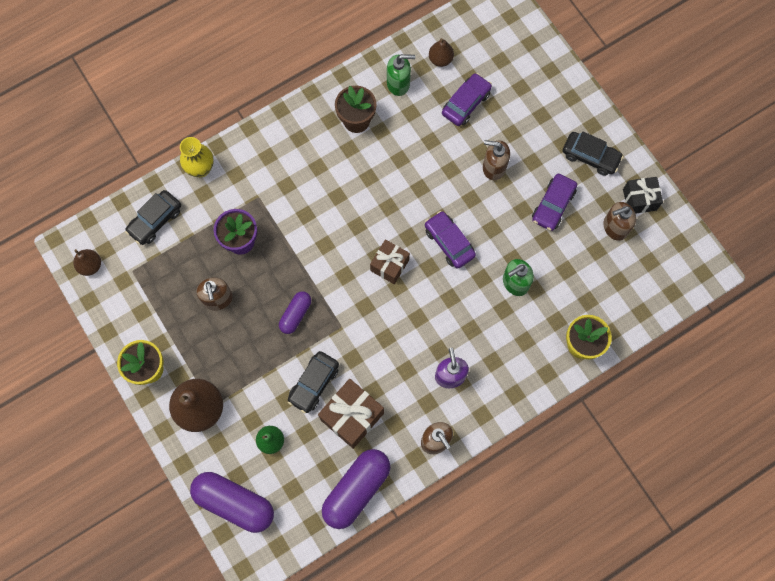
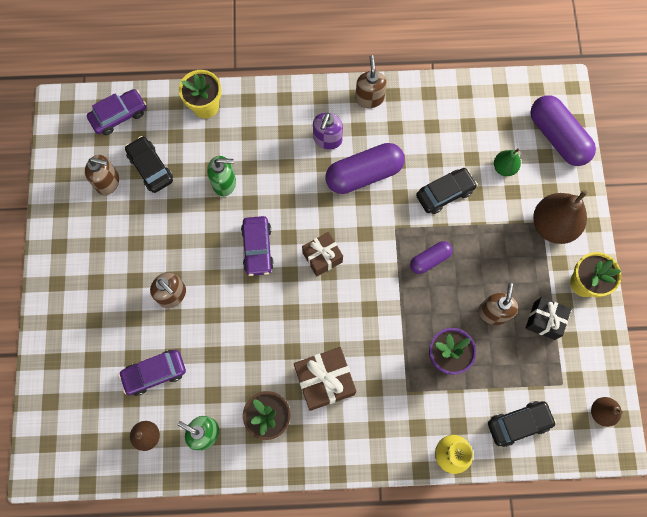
camera: 150 degrees left, 0 degrees up
(352, 416) = (427, 151): brown gift -> brown gift (324, 381)
(356, 490) = (453, 96): purple capsule -> purple capsule (364, 174)
(553, 205) = (145, 230): purple car -> purple car (119, 115)
(590, 156) = (80, 255): black car -> black car (150, 168)
(639, 199) = (69, 193): black gift -> black gift (544, 321)

